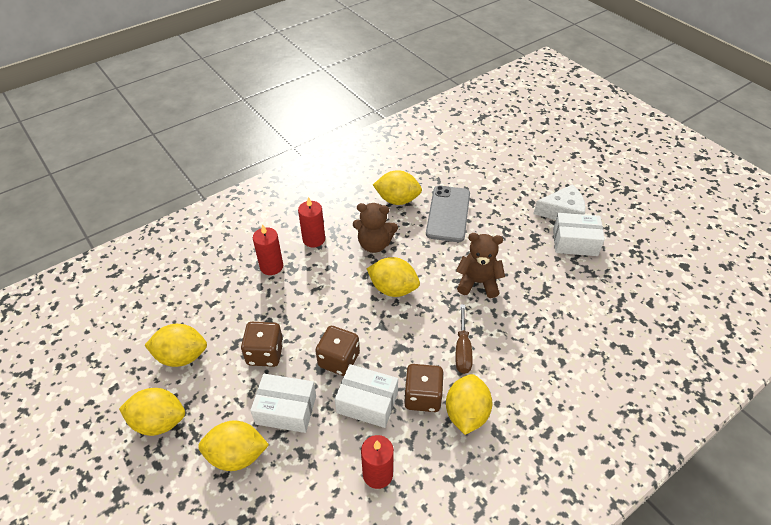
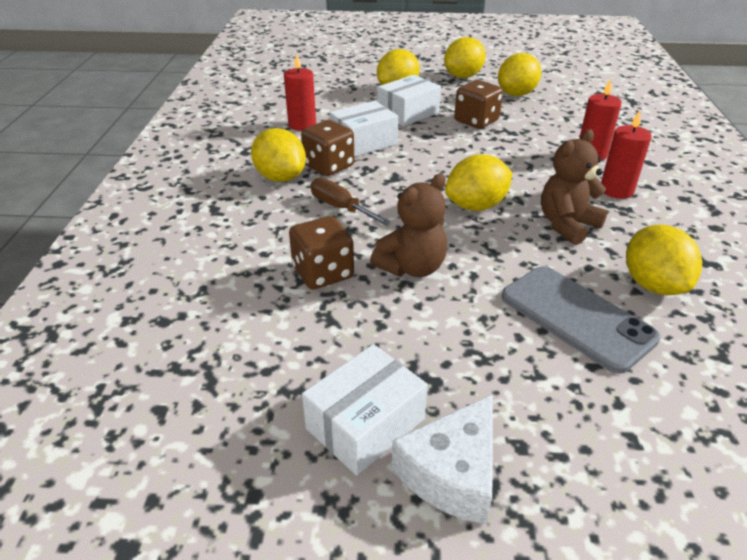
camera: 130 degrees right, 10 degrees down
(339, 360) = (424, 146): brown dice -> brown dice (323, 273)
(397, 200) = (653, 284): yellow lemon -> yellow lemon turned 60 degrees counterclockwise

